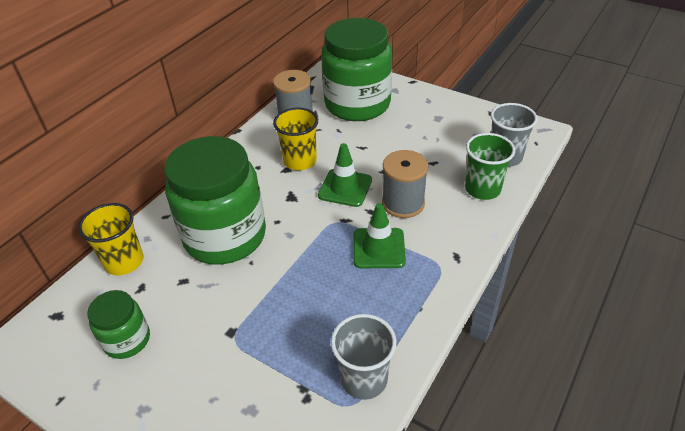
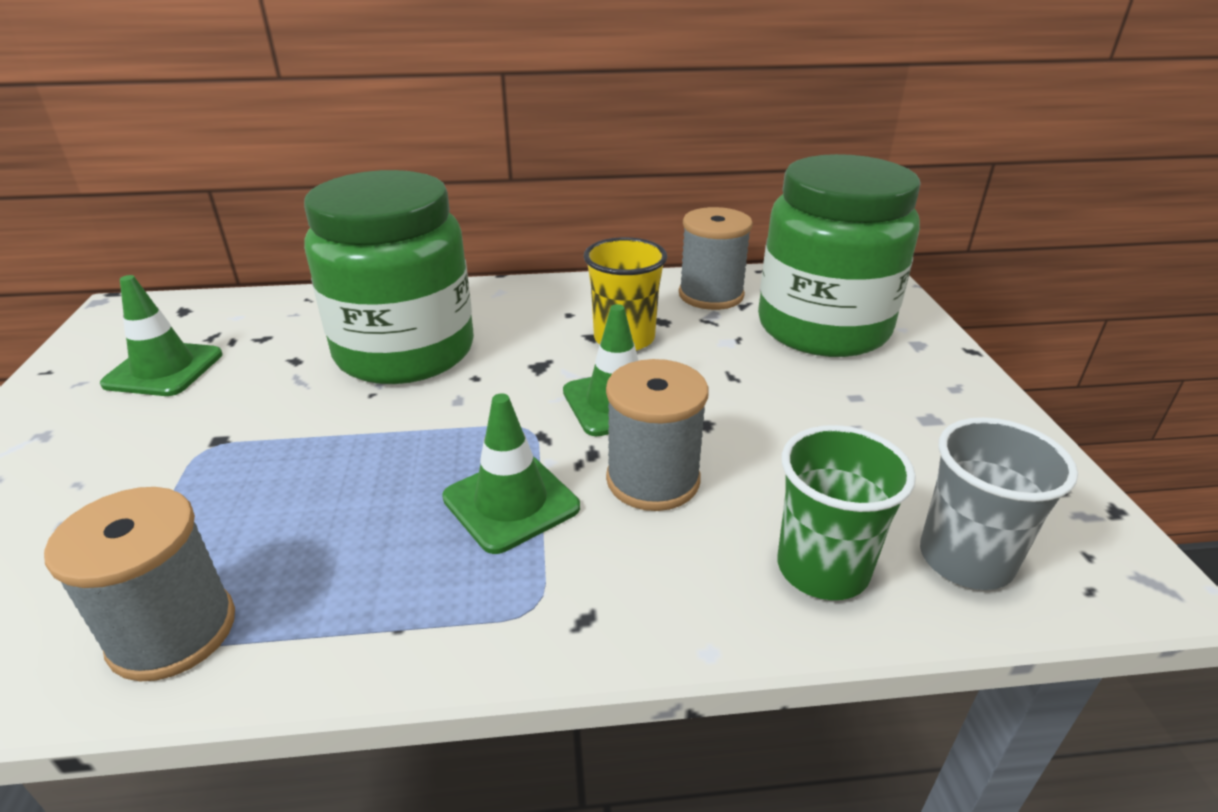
camera: 50 degrees right, 10 degrees down
(124, 261) = (299, 308): yellow cup -> none
(127, 340) = (164, 369): green jar -> green traffic cone
(364, 379) = (173, 631): grey cup -> grey spool

